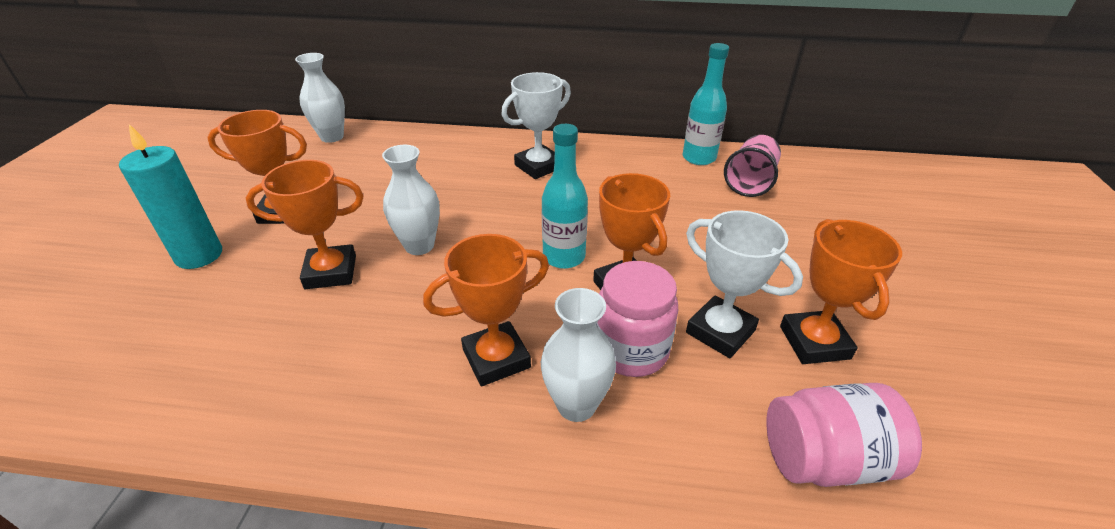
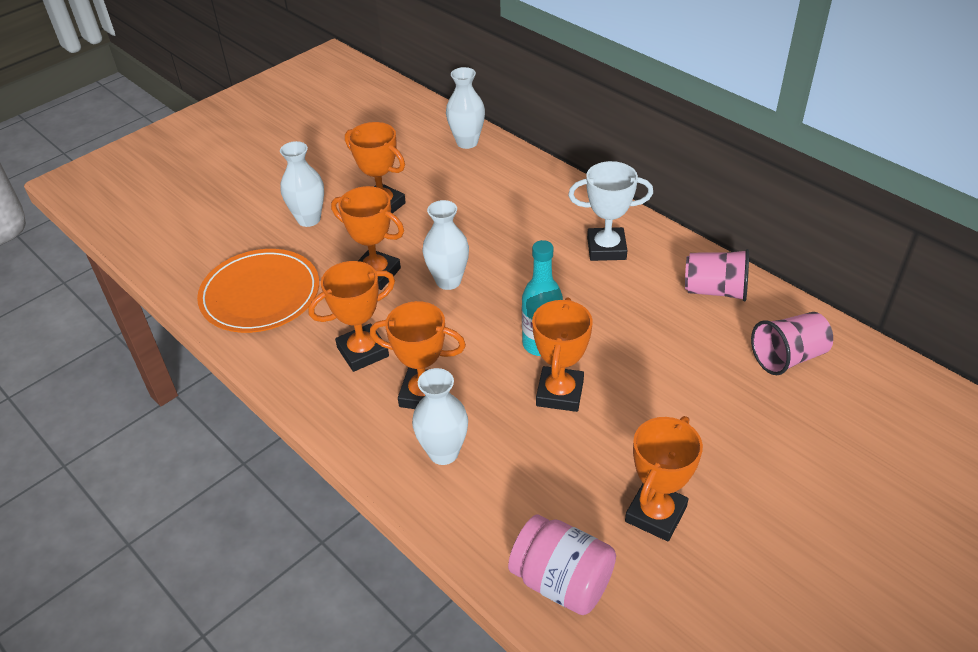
camera: 40 degrees right, 5 degrees up
(188, 357) = (260, 295): none -> orange plate
(199, 255) = (309, 219): turquoise candle -> white vase
(384, 353) = (363, 352): none -> orange trophy
(631, 350) = (515, 440): pink jar -> none
(651, 162) = (715, 290): none -> pink cup
(699, 158) = (768, 308): turquoise bottle -> none
(720, 332) = (593, 465): white trophy -> none

